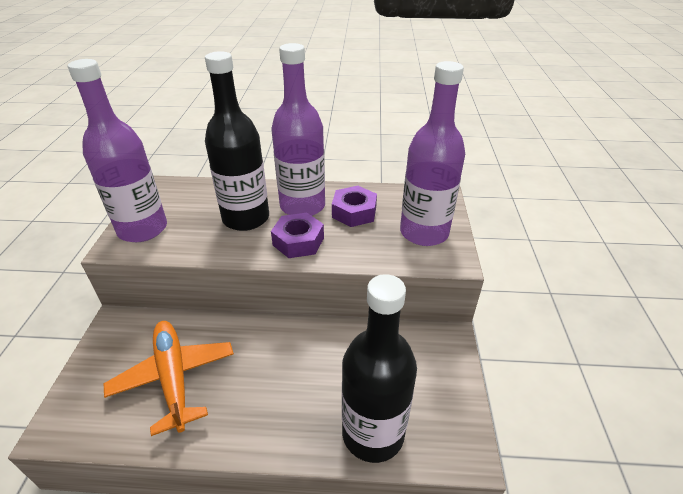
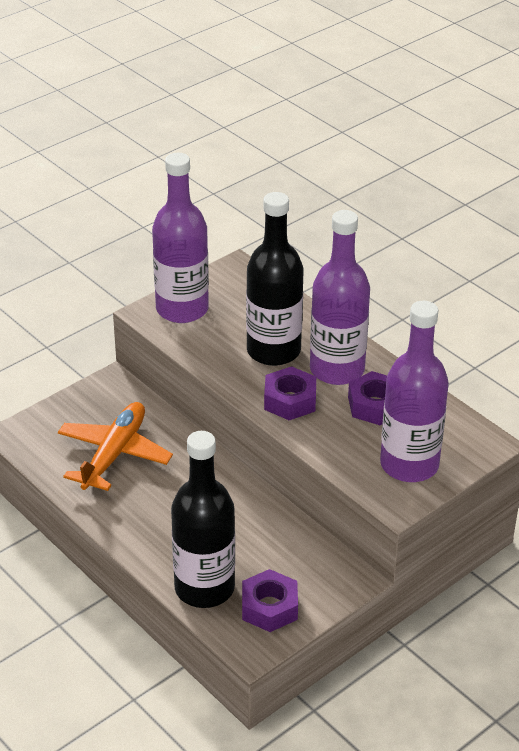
camera: 45 degrees right, 0 degrees up
(433, 406) = (269, 607): none -> purple nut

